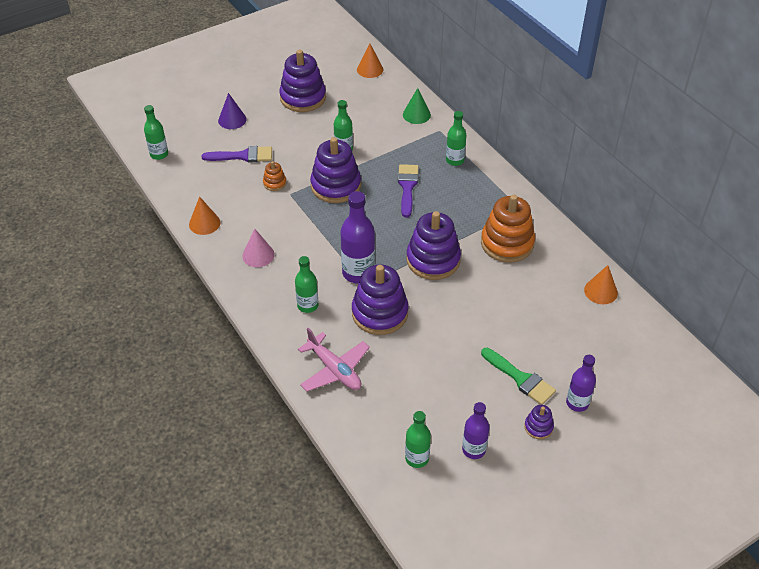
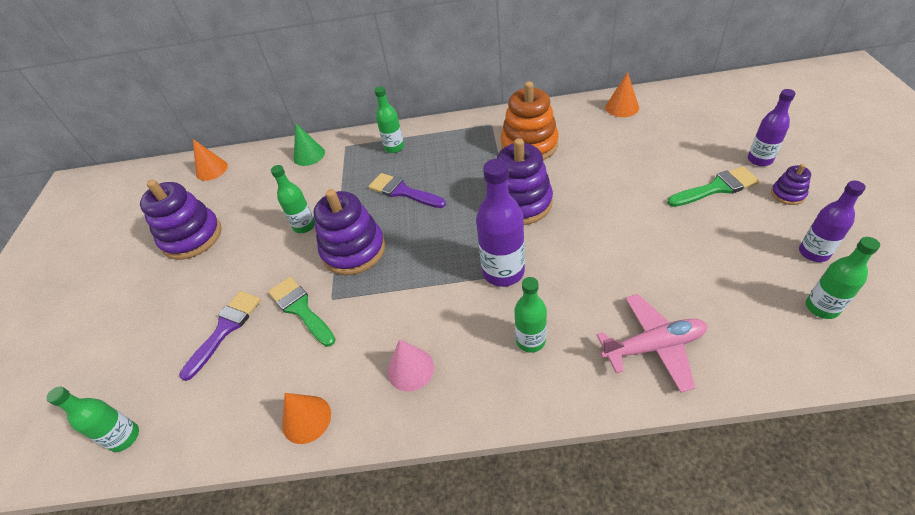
camera: 55 degrees left, 0 degrees up
(232, 120) = (153, 320): purple cone -> none
(274, 183) = (300, 309): orange stacking toy -> green brush
(380, 313) = (577, 271): purple stacking toy -> none

